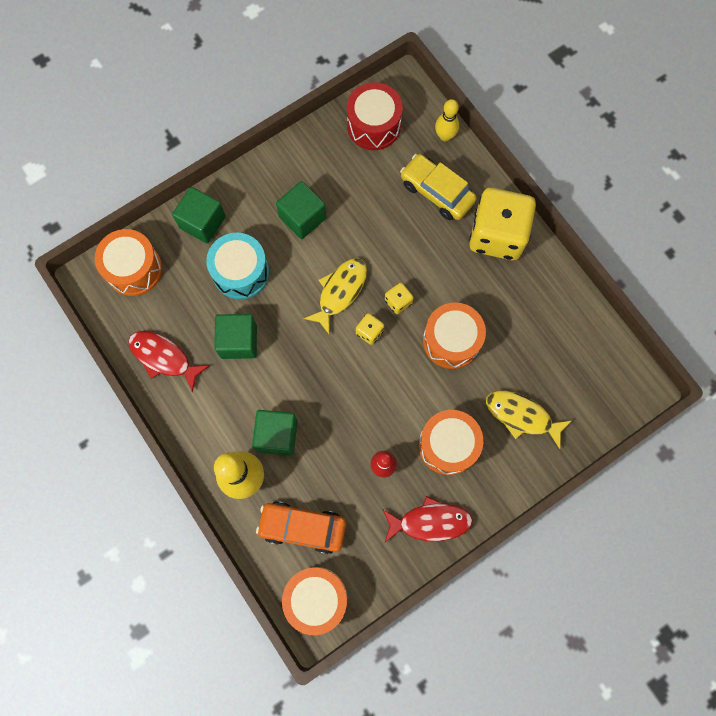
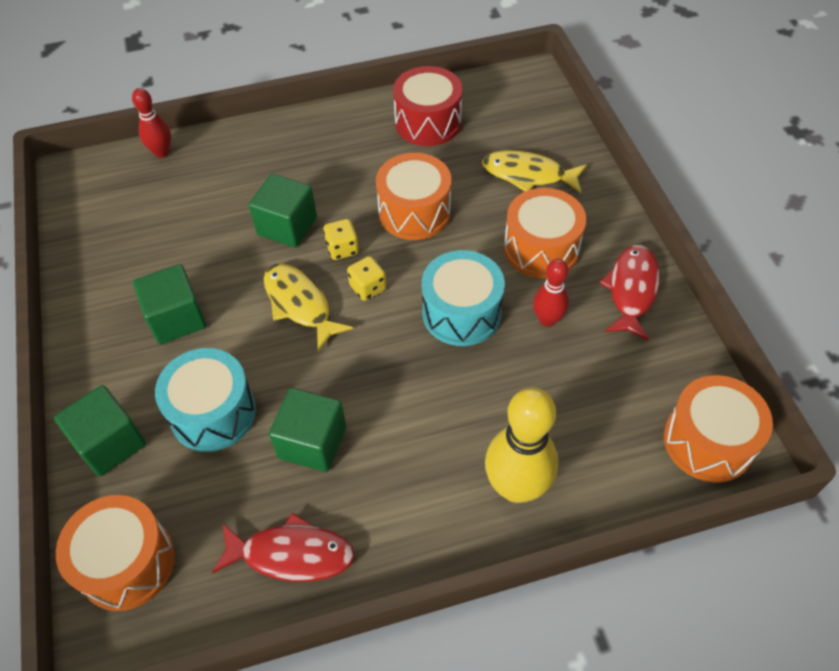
camera: 70 degrees left, 20 degrees down
(164, 358) = (291, 554): red fish -> red fish turned 135 degrees counterclockwise
(277, 435) = (467, 429): green cube -> green cube (287, 226)
(302, 527) = (606, 432): orange car -> none
(369, 404) = (461, 313): none -> turquoise drum
(373, 125) = (103, 213): red drum -> red drum (428, 122)
(436, 192) = (225, 177): yellow car -> none
(445, 136) = (162, 152): yellow bowling pin -> red bowling pin
(497, 235) = (308, 140): yellow dice -> none
(522, 416) = (528, 174): yellow fish -> yellow fish turned 60 degrees clockwise

